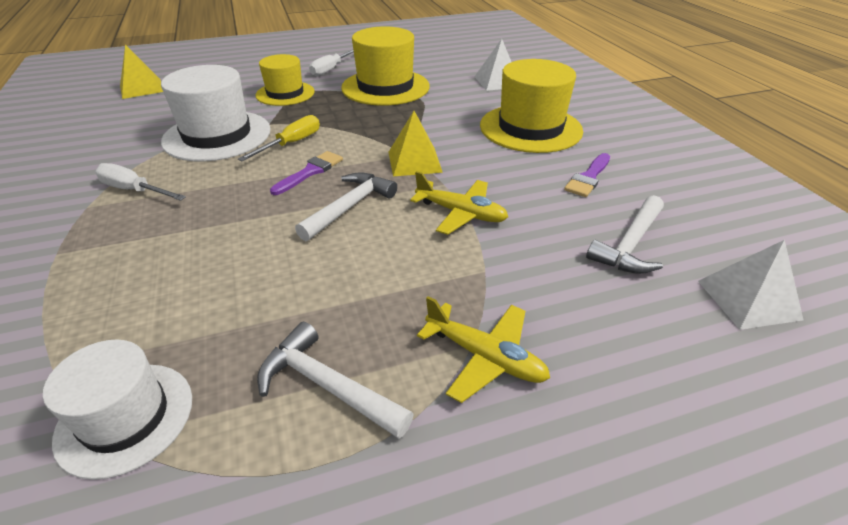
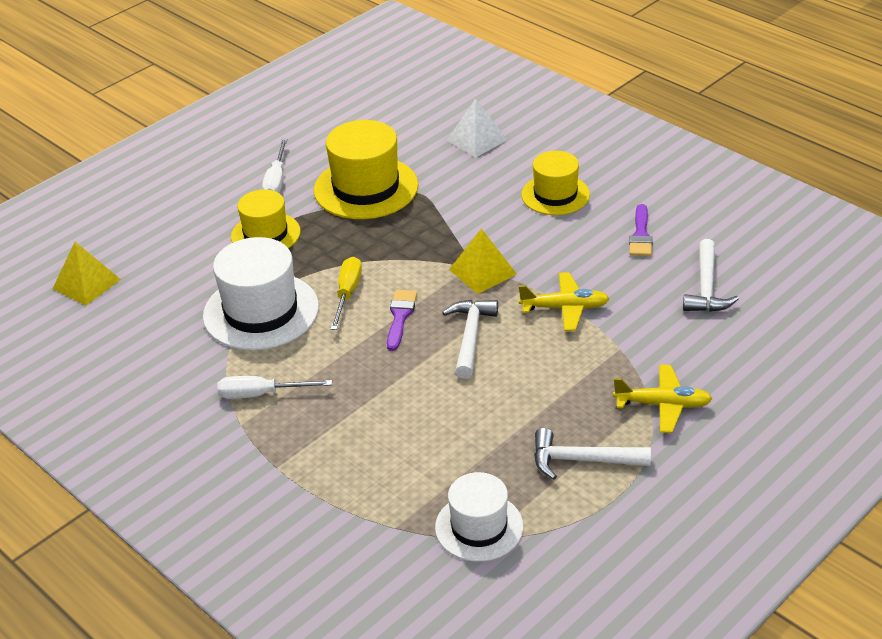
camera: 25 degrees left, 0 degrees up
(530, 128) = (555, 195): yellow hat -> yellow hat, size x0.64
(748, 299) = (801, 301): white pyramid -> none

